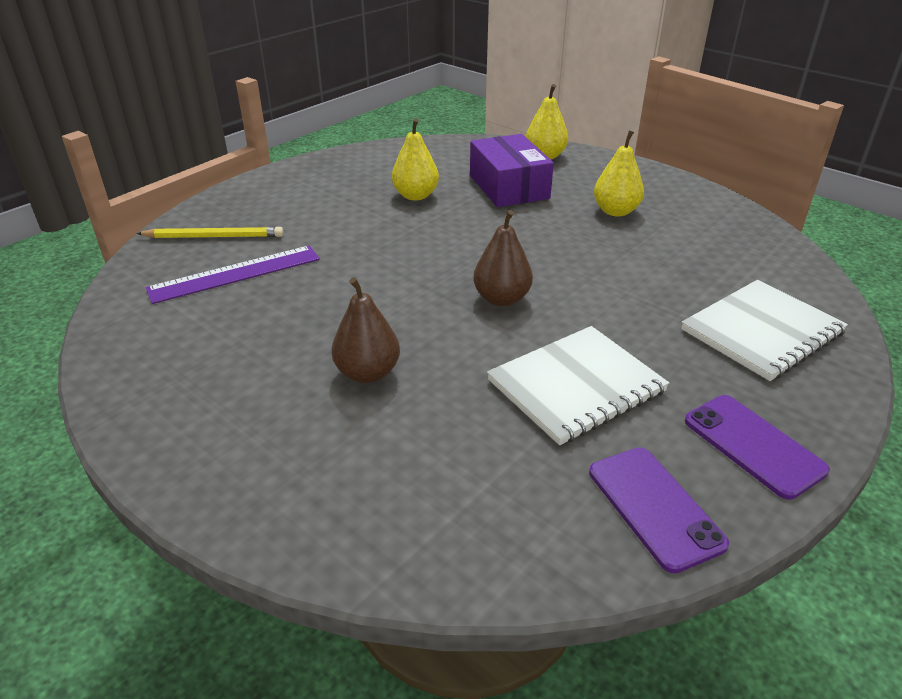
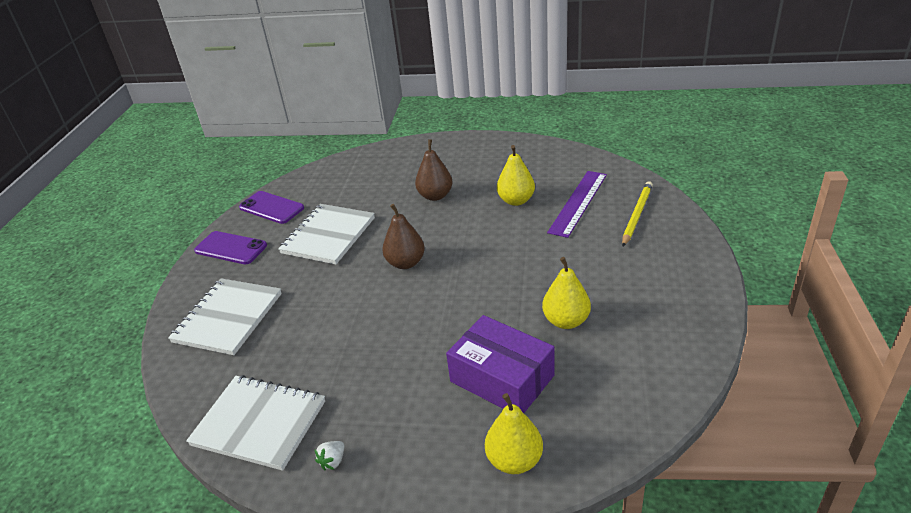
camera: 150 degrees right, 0 degrees up
(214, 236) = (636, 215): yellow pencil -> yellow pencil turned 150 degrees clockwise
(615, 211) = (379, 395): yellow pear -> yellow pear (516, 200)
(674, 193) = (333, 461): none -> white strawberry
(733, 231) = (259, 423): none -> white notebook

